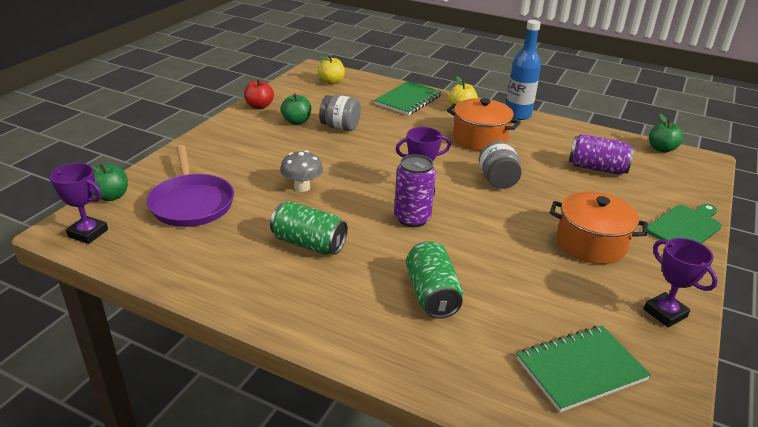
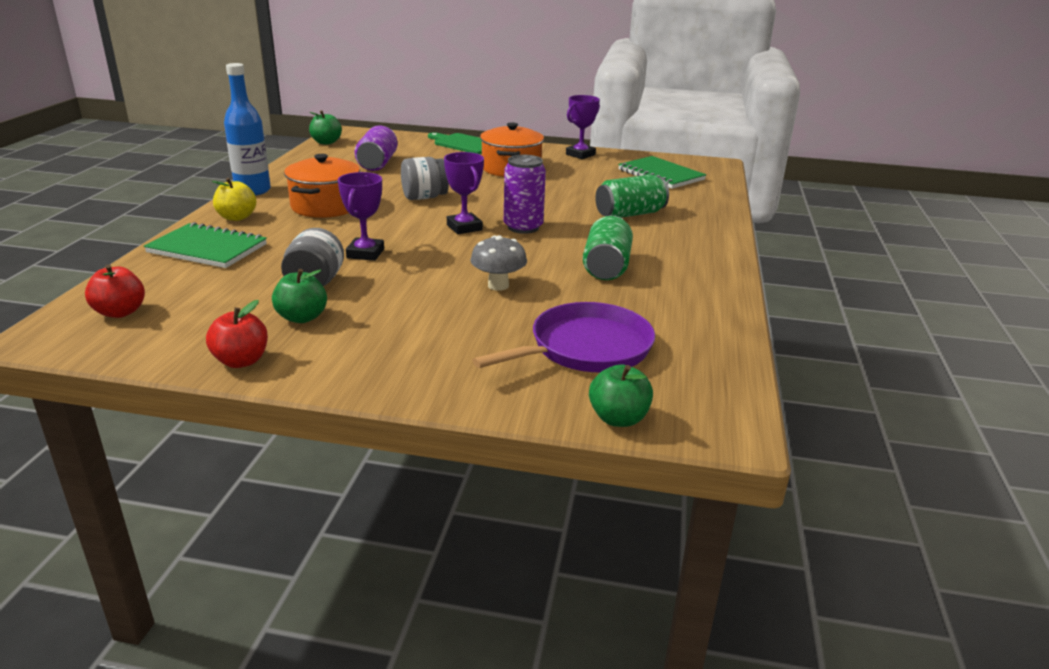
camera: 105 degrees left, 5 degrees down
(88, 233) = (714, 405): purple trophy -> purple trophy (365, 253)
(331, 82) = (120, 312): yellow apple -> red apple

